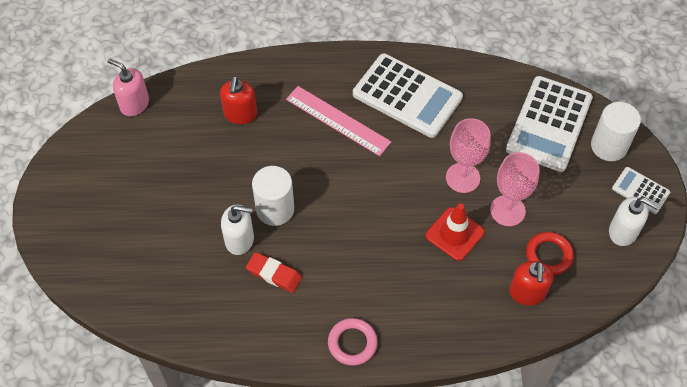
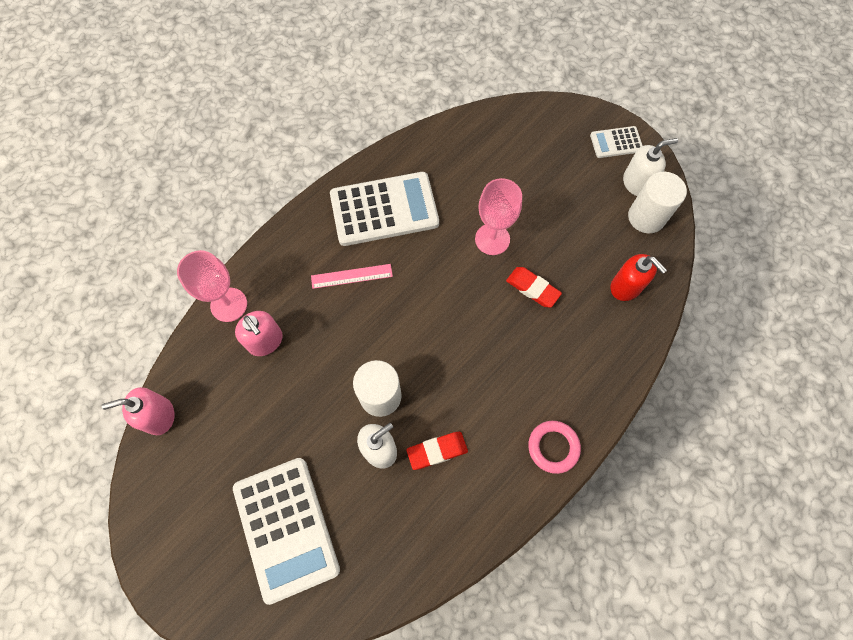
camera: 45 degrees left, 10 degrees up
(240, 114) = (265, 341): red soap dispenser -> pink soap dispenser
(337, 120) = (351, 276): pink ruler -> pink ruler, size x0.65
(454, 234) = (532, 288): red traffic cone -> red eraser
(507, 210) = (548, 236): pink goblet -> pink goblet (229, 304)
(548, 255) = (610, 245): red ring -> none
(549, 124) = (507, 144): white calculator -> white calculator (286, 528)
(609, 146) = (563, 127): white cylinder -> white cylinder (646, 217)

